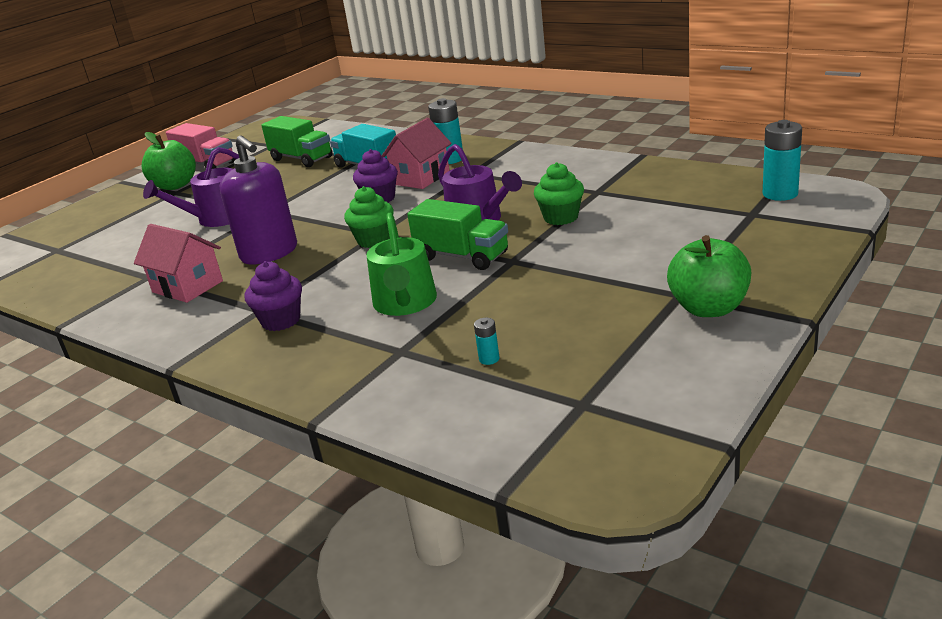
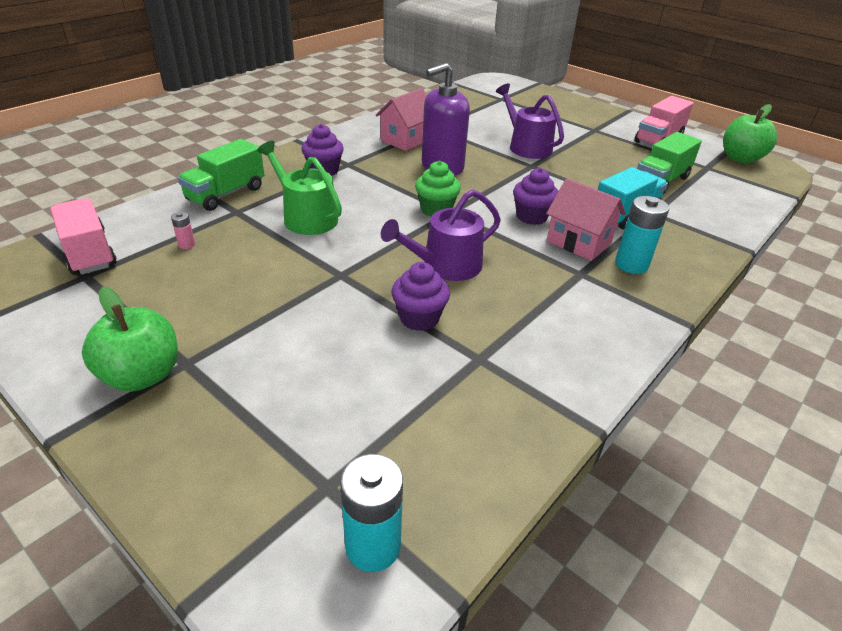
camera: 90 degrees right, 10 degrees up
(175, 185) = (610, 129): green apple -> green apple (740, 158)
(405, 303) = (306, 217): green watering can -> green watering can turned 45 degrees clockwise
(462, 256) = (370, 249): green truck -> green truck (226, 194)
(489, 359) = (186, 244): turquoise battery -> pink battery
(533, 422) = (89, 253): none -> pink truck
(561, 217) = (419, 318): green cupcake -> purple cupcake

